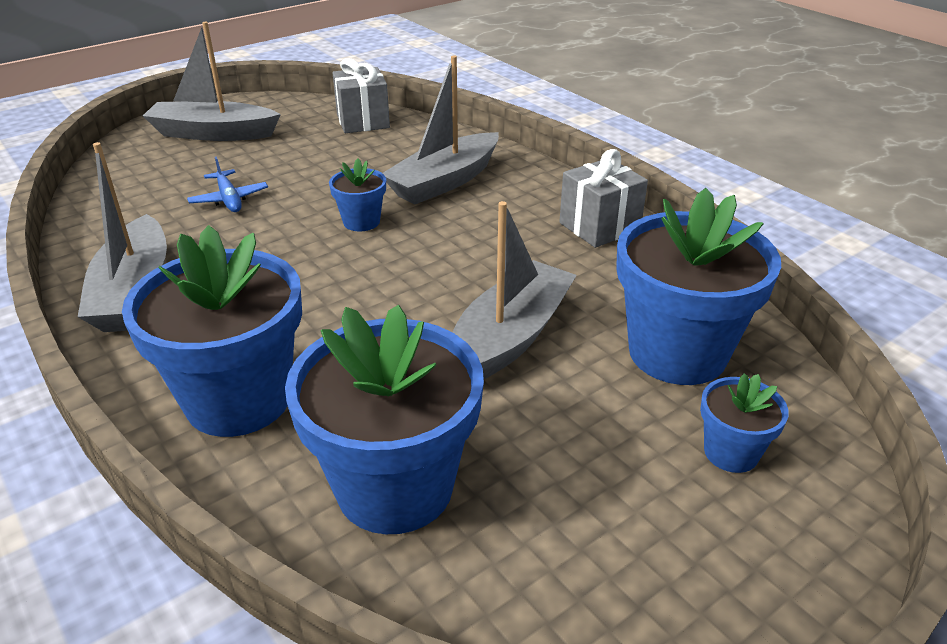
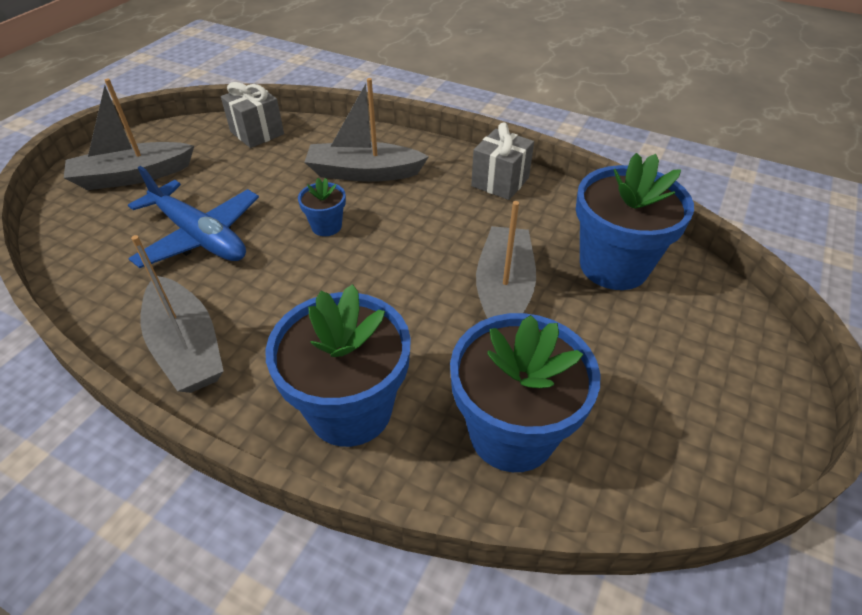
camera: 25 degrees left, 10 degrees up
(229, 199) = (199, 236): blue plane -> blue plane, size x2.04
(444, 181) = (364, 173): grey boat -> grey boat turned 75 degrees clockwise
(731, 452) = (689, 327): blue flower pot -> none

